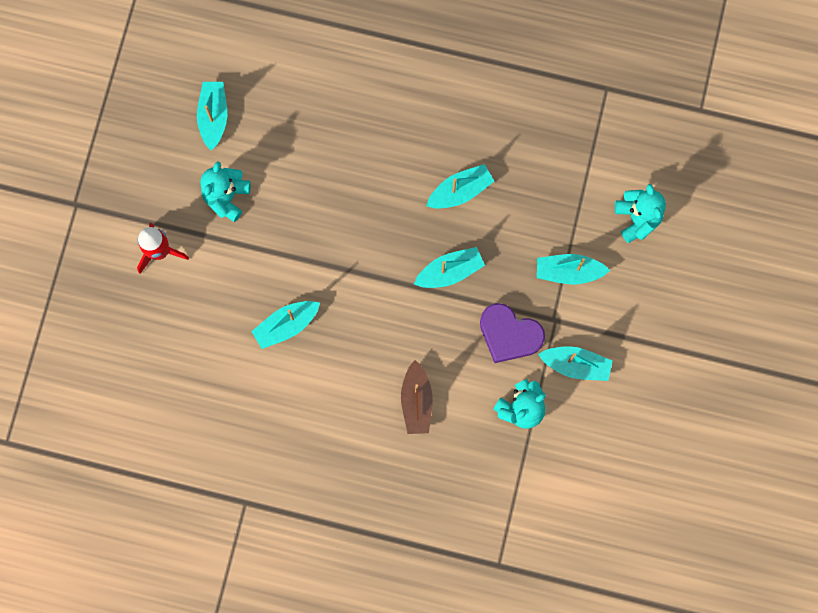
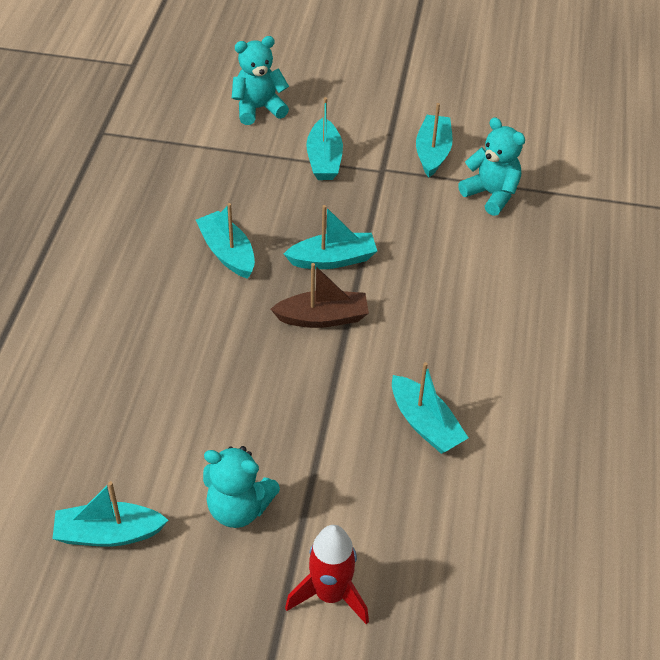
camera: 95 degrees left, 30 degrees down
(416, 401) = (503, 285): brown boat -> brown boat (322, 318)
(449, 271) = (332, 259): turquoise boat -> turquoise boat turned 105 degrees clockwise
(509, 335) = (406, 206): purple heart -> none

